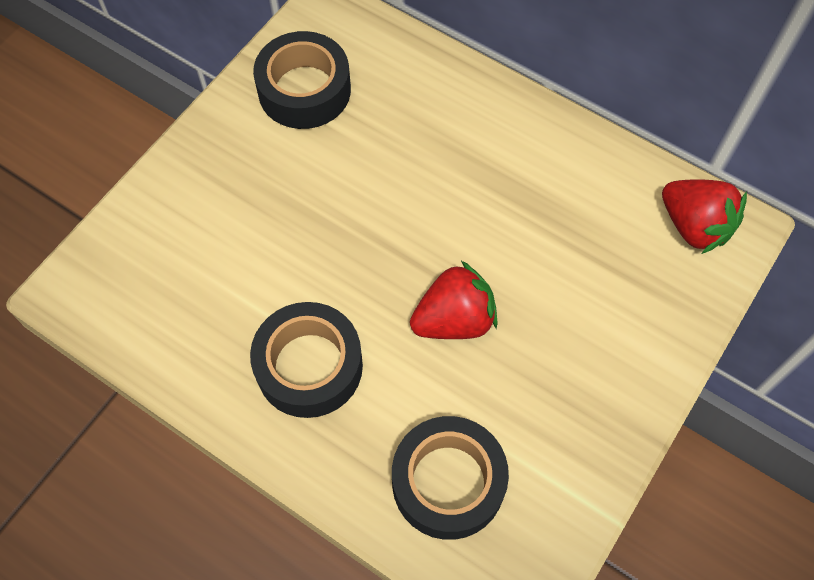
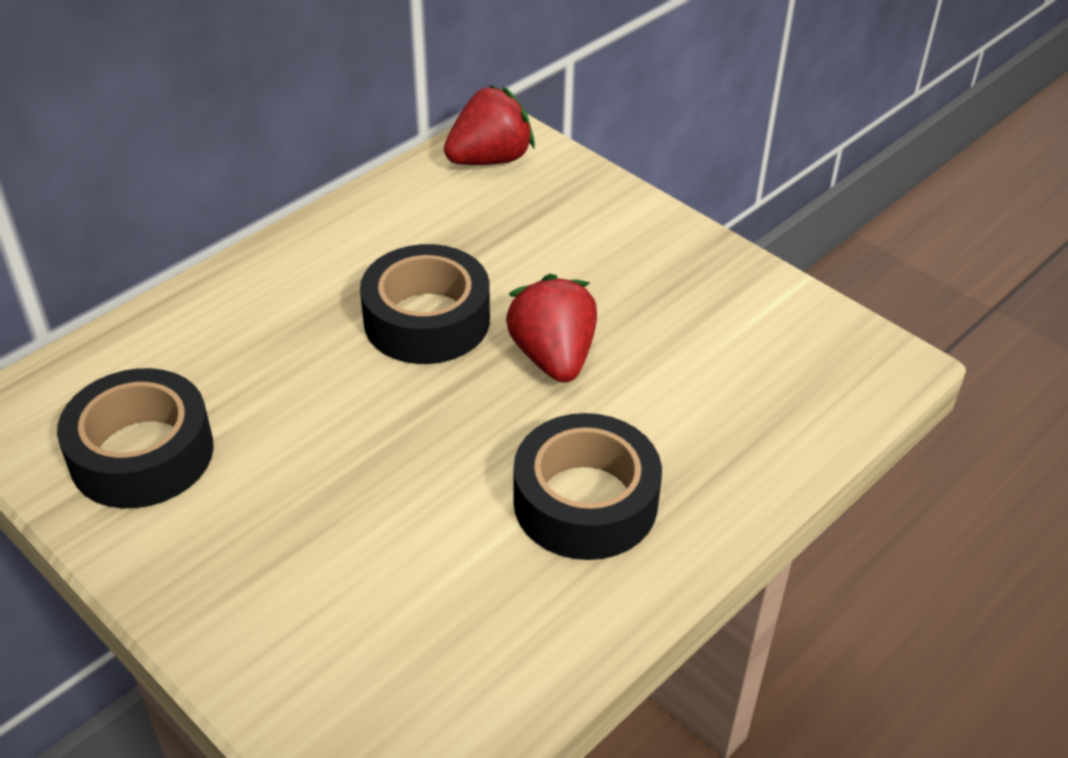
camera: 80 degrees left, 20 degrees down
(448, 482) = (756, 394): black tape -> black tape (427, 320)

